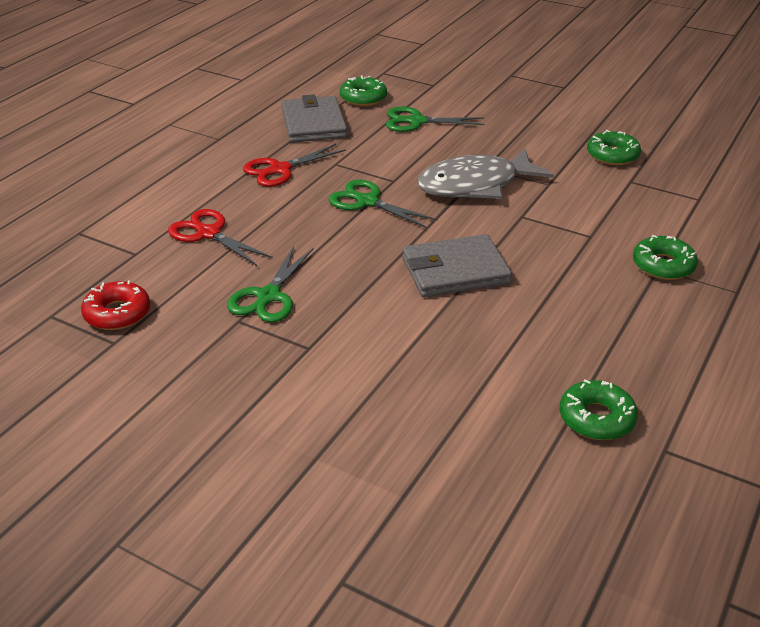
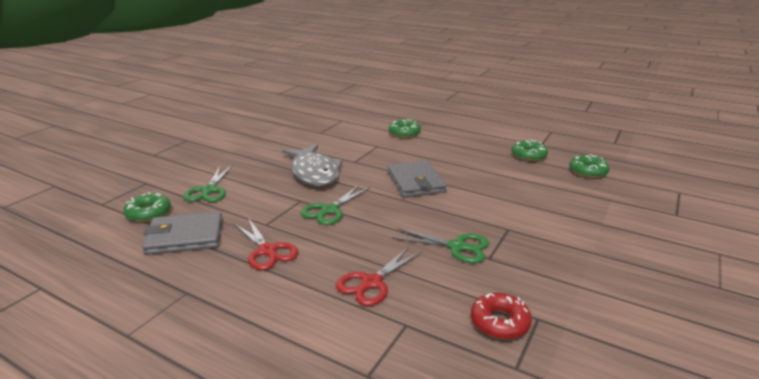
camera: 90 degrees left, 10 degrees down
(612, 155) = (288, 134): green donut -> green donut (588, 171)

